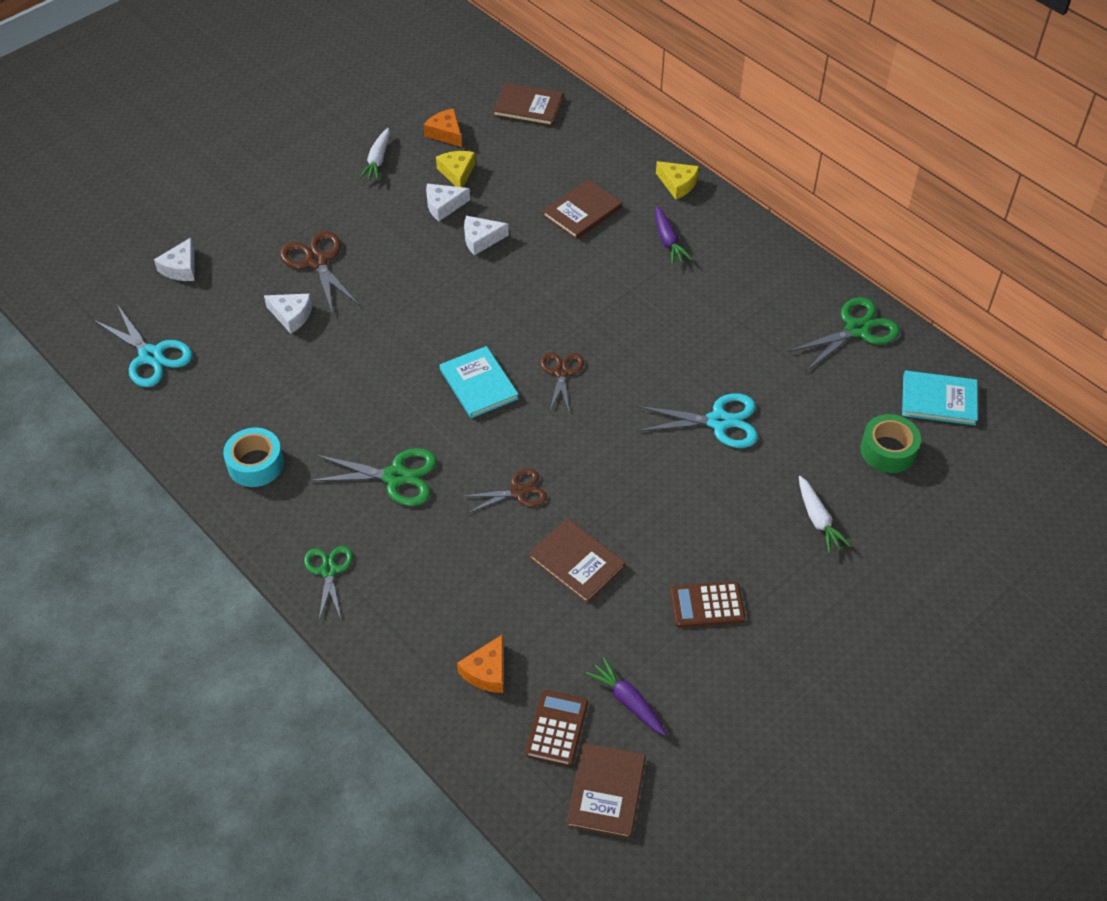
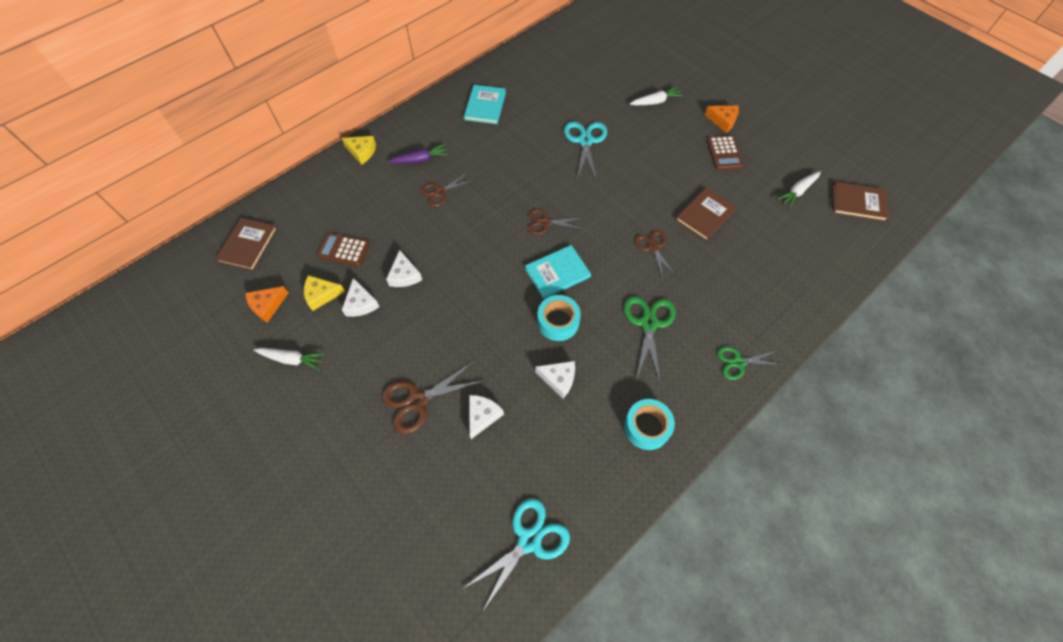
camera: 90 degrees left, 10 degrees up
(181, 268) = (414, 529): white cheese -> white cheese (559, 379)
(405, 383) = (558, 322): none -> turquoise tape
(486, 671) = (796, 262): orange cheese -> orange cheese (723, 121)
(556, 728) = (825, 226): brown calculator -> brown calculator (344, 250)
(582, 211) = (382, 209): brown book -> none
(612, 264) = (440, 192): none -> brown scissors
(628, 701) = (797, 191): purple carrot -> white carrot
(678, 184) = (362, 152): yellow cheese -> yellow cheese turned 75 degrees clockwise
(857, 330) = (508, 73): green scissors -> none
(888, 450) = (602, 69): green tape -> none
(939, 400) = (563, 45): turquoise book -> turquoise book (485, 106)

